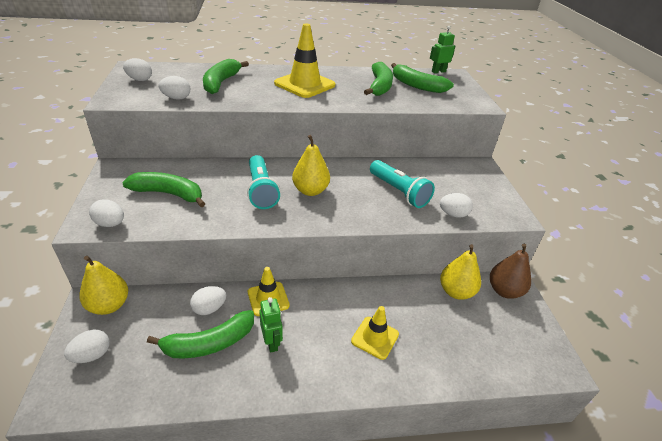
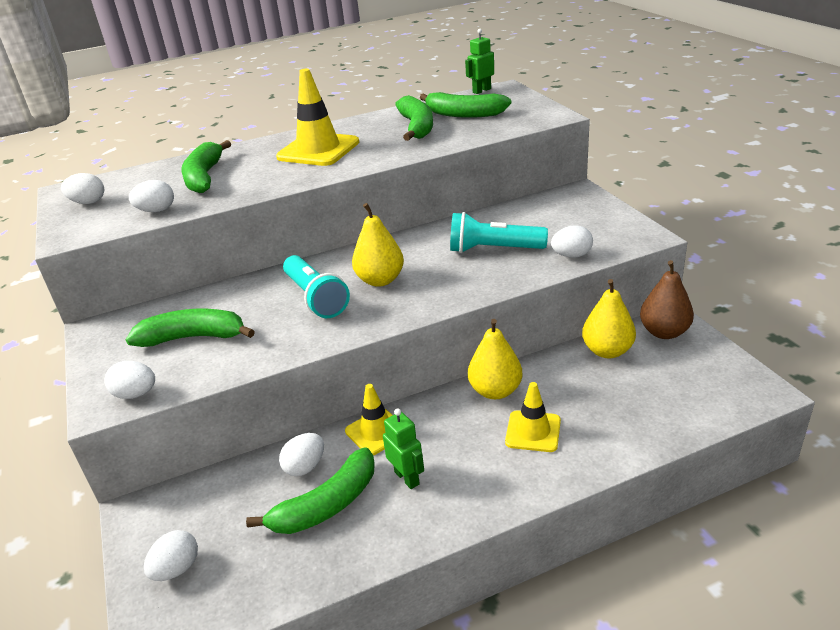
camera: 10 degrees left, 5 degrees down
(109, 305) = (166, 506): yellow pear -> yellow pear (495, 391)
(399, 192) = (493, 249): turquoise flashlight -> turquoise flashlight turned 150 degrees clockwise

